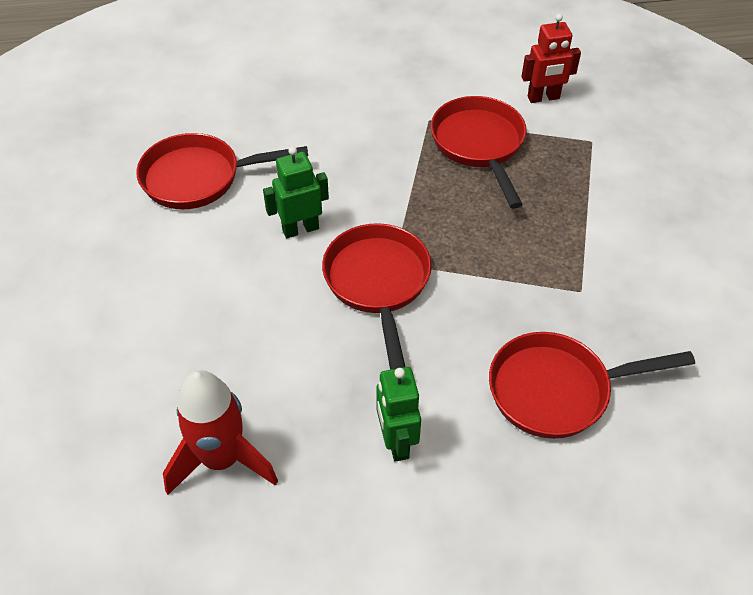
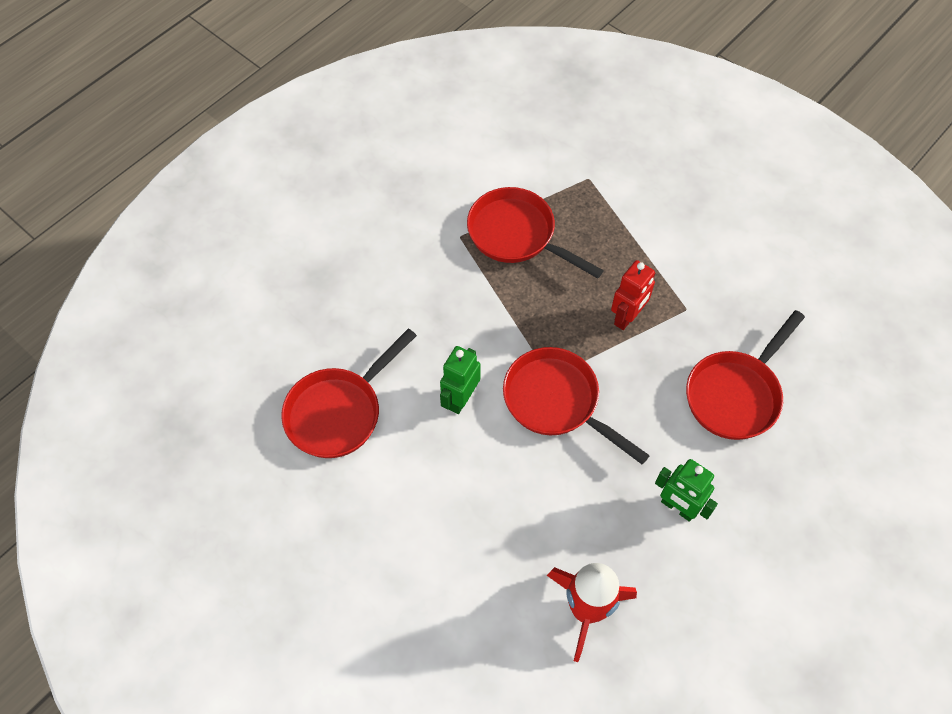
camera: 40 degrees left, 10 degrees up
(543, 98) = (523, 161): red robot -> red robot (627, 317)

